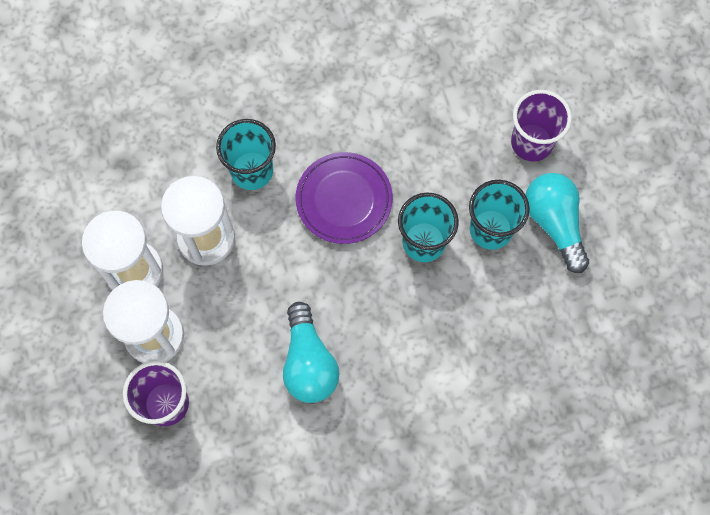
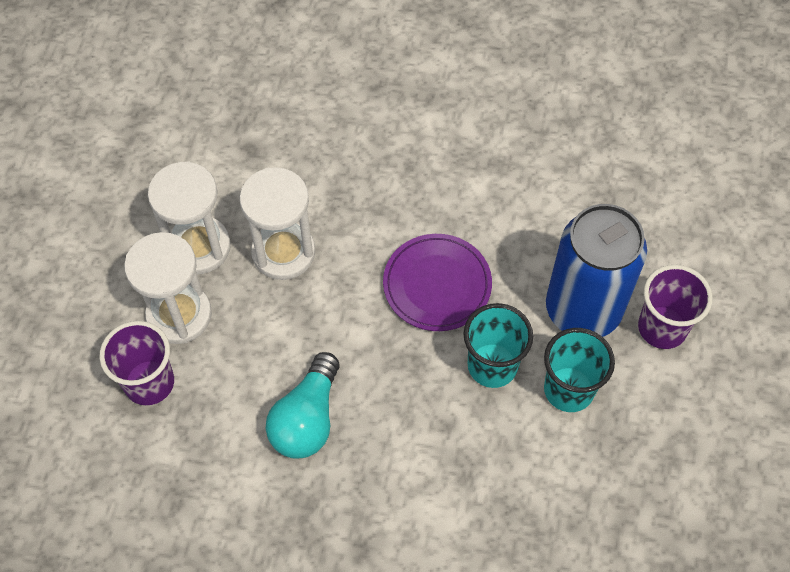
camera: 30 degrees right, 10 degrees down
(252, 171) = (365, 214): turquoise cup -> none
(466, 160) = (583, 309): none -> blue can
(554, 223) = (640, 418): turquoise light bulb -> none

